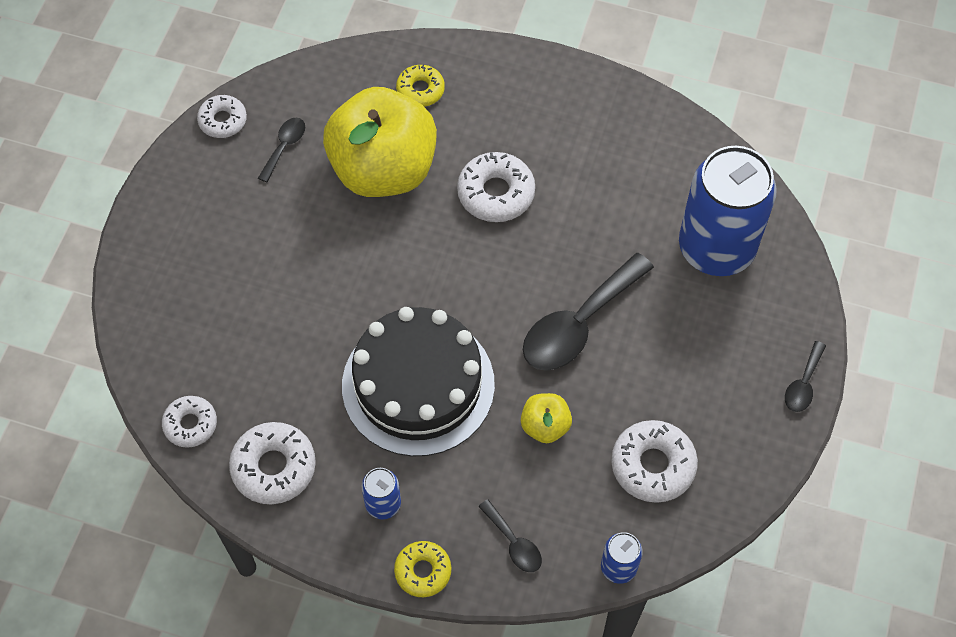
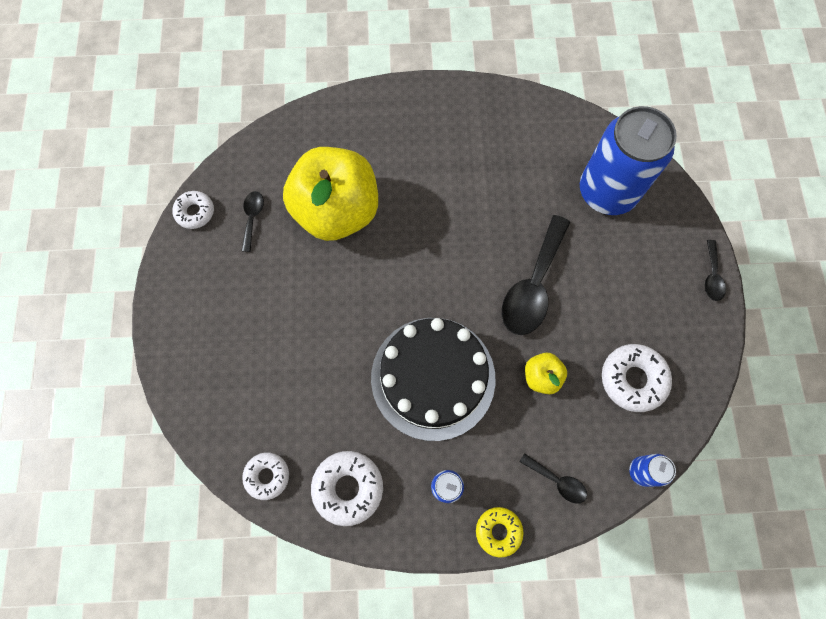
camera: 20 degrees left, 10 degrees up
(420, 90) = (340, 138): yellow donut -> none
(496, 193) = (429, 202): white donut -> none

